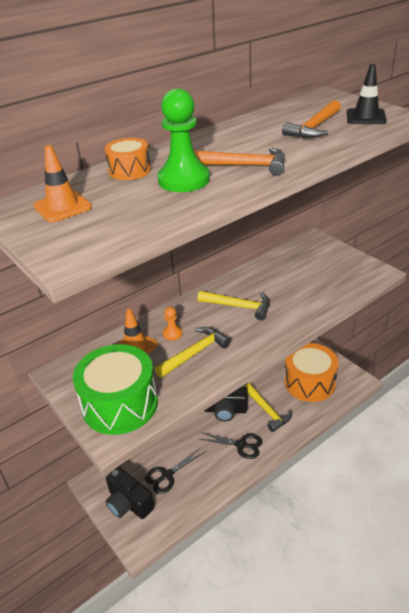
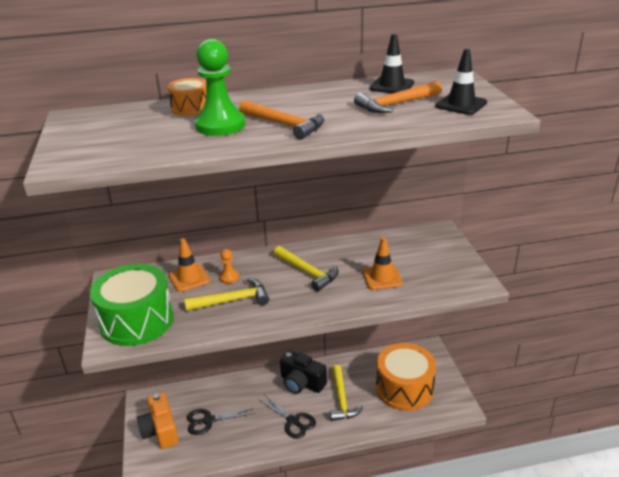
camera: 25 degrees right, 5 degrees down
(62, 207) = (107, 125): orange traffic cone -> orange traffic cone (382, 277)
(129, 503) = (160, 431): black camera -> orange camera
(288, 113) = (392, 86): none -> black traffic cone

